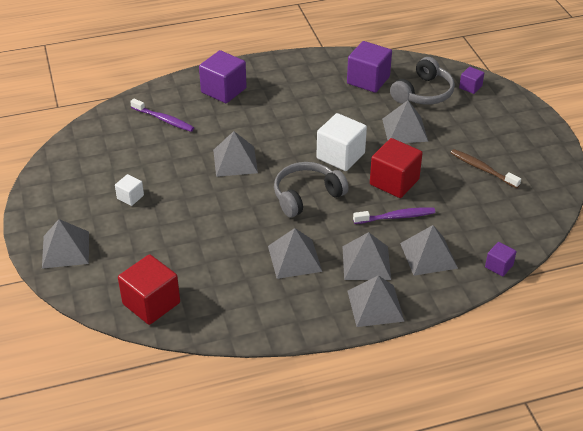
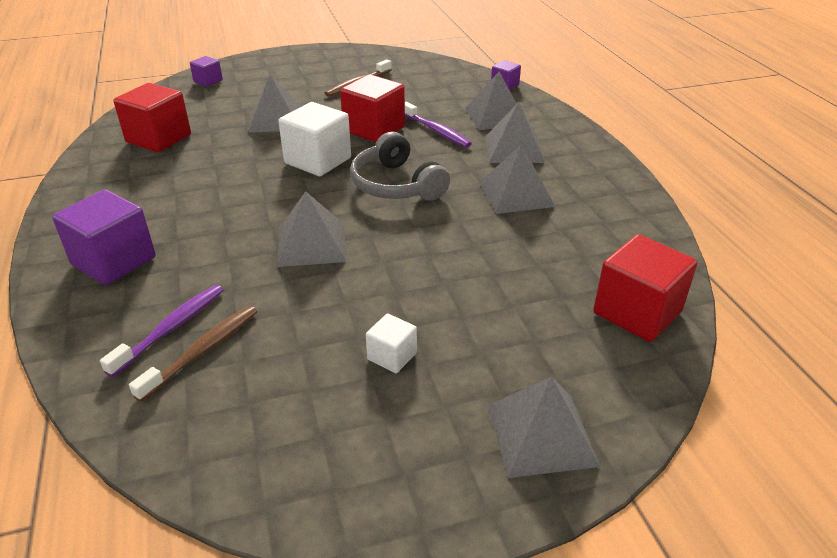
camera: 90 degrees left, 5 degrees down
(145, 132) = (202, 352): none -> brown toothbrush
(368, 80) = (158, 138): purple cube -> red cube
(375, 305) = (579, 146): grey pyramid -> none
(395, 217) = (436, 130): purple toothbrush -> purple toothbrush turned 150 degrees clockwise
(423, 93) = (206, 106): grey headphones -> none

